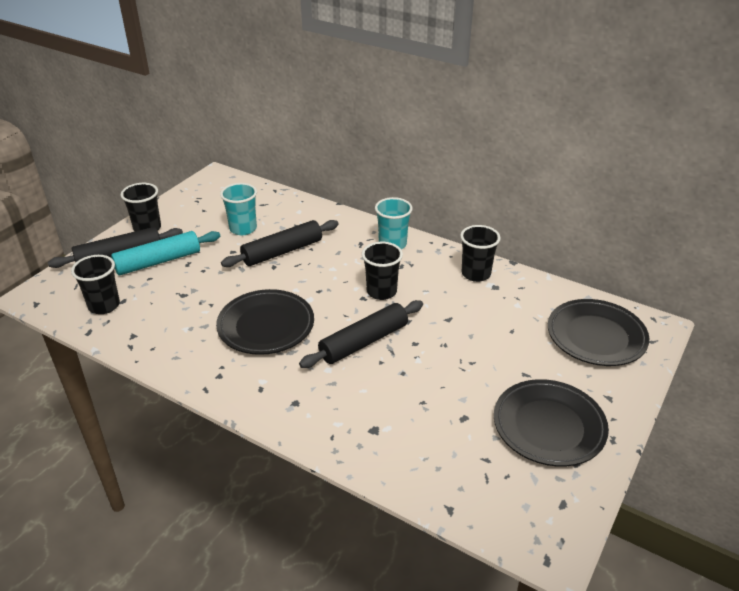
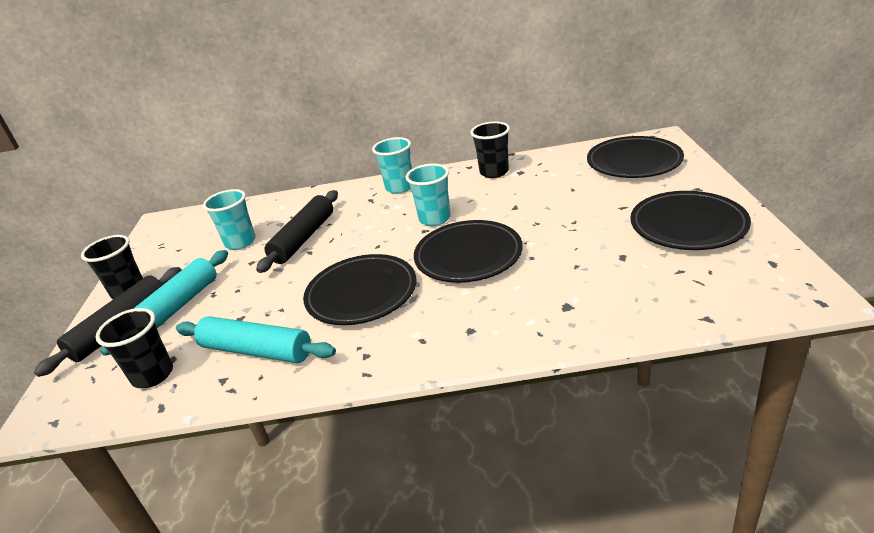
camera: 30 degrees left, 5 degrees down
(168, 327) = (256, 350): none -> turquoise rolling pin
(364, 342) = (468, 256): black rolling pin -> black plate
(381, 291) = (434, 219): black cup -> turquoise cup

